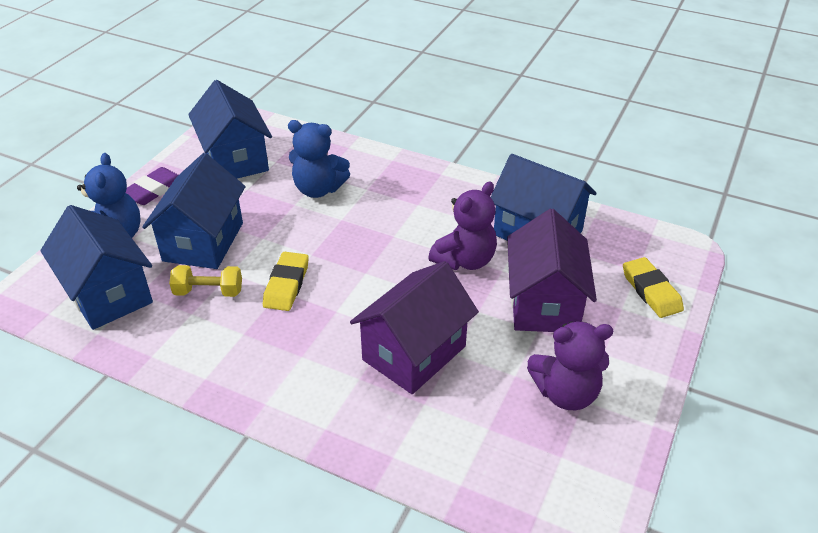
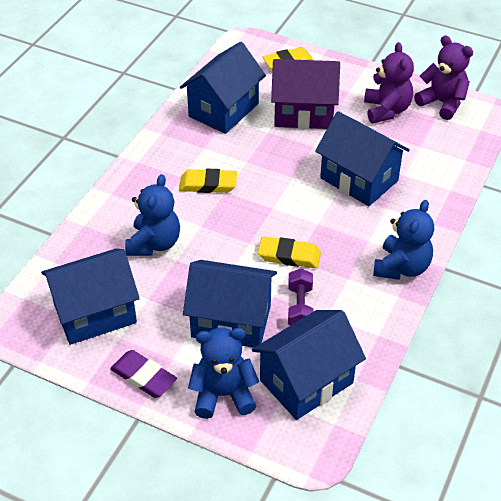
camera: 90 degrees left, 5 degrees up
(208, 292) = (300, 307): yellow dumbbell -> purple dumbbell
(250, 385) = (401, 267): none -> blue teddy bear
(405, 223) = (208, 184): none -> yellow eraser
(414, 353) = (359, 179): purple house -> blue house
(465, 260) = (257, 150): purple teddy bear -> purple teddy bear (442, 103)

